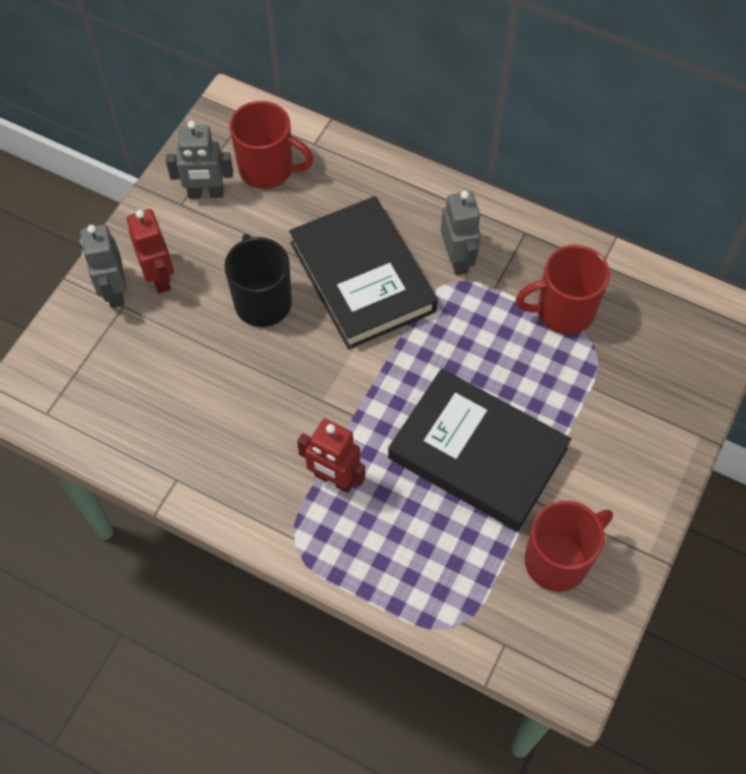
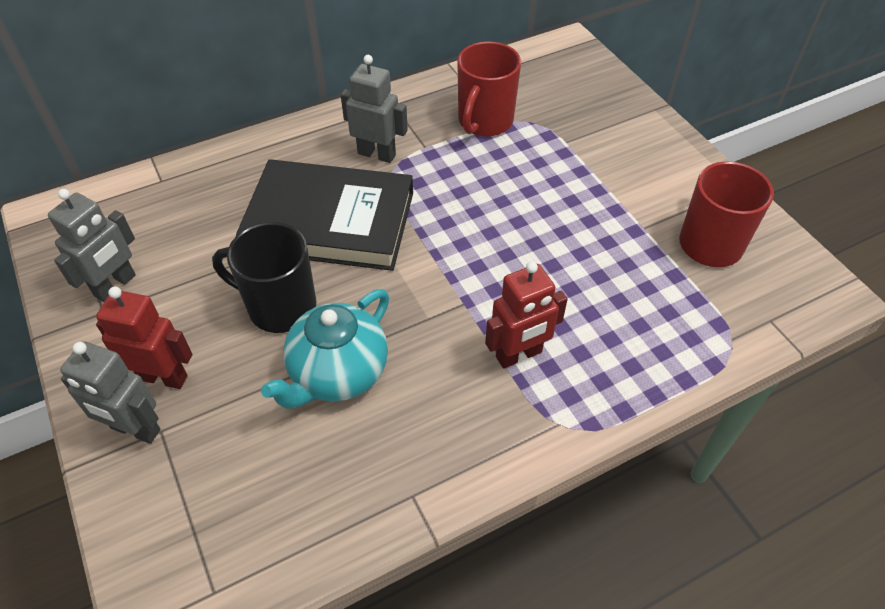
camera: 55 degrees left, 10 degrees down
(235, 375) = (338, 373): none -> turquoise teapot
(267, 169) = (147, 226): red mug -> none
(477, 453) = (572, 239): black book -> none

